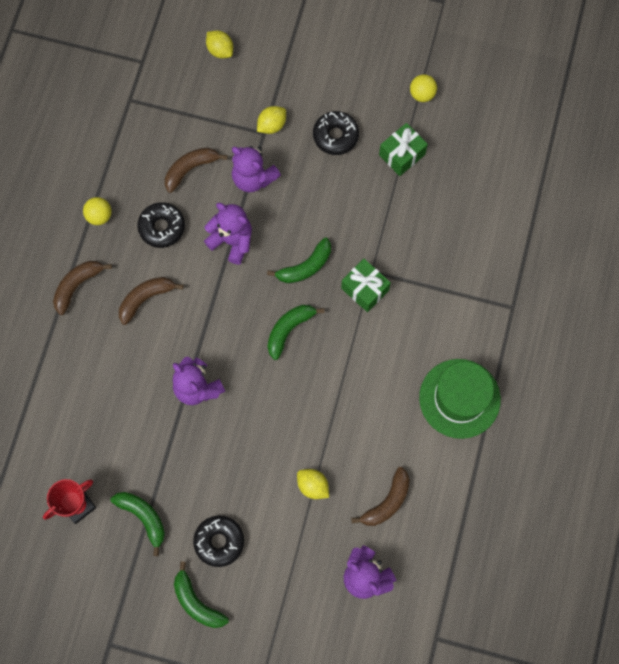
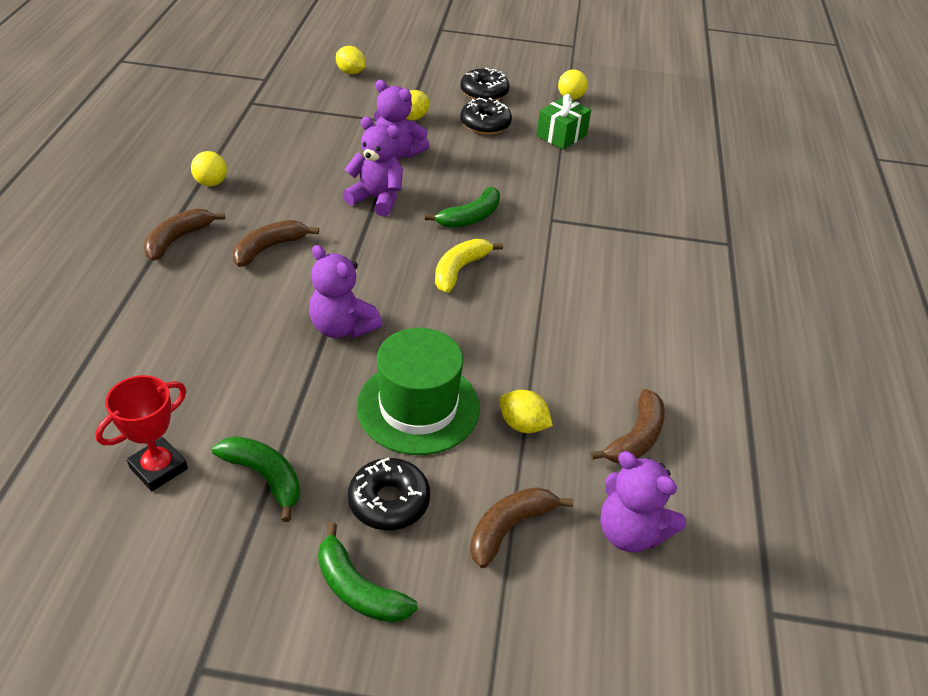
camera: 10 degrees left, 30 degrees down
(162, 227) = (289, 190): black donut -> black donut (484, 92)
(190, 169) = (322, 148): brown banana -> brown banana (509, 528)
(289, 330) = (459, 270): green banana -> yellow banana
(365, 289) = (547, 233): green gift -> none
(459, 398) = (697, 325): green hat -> green hat (418, 407)

